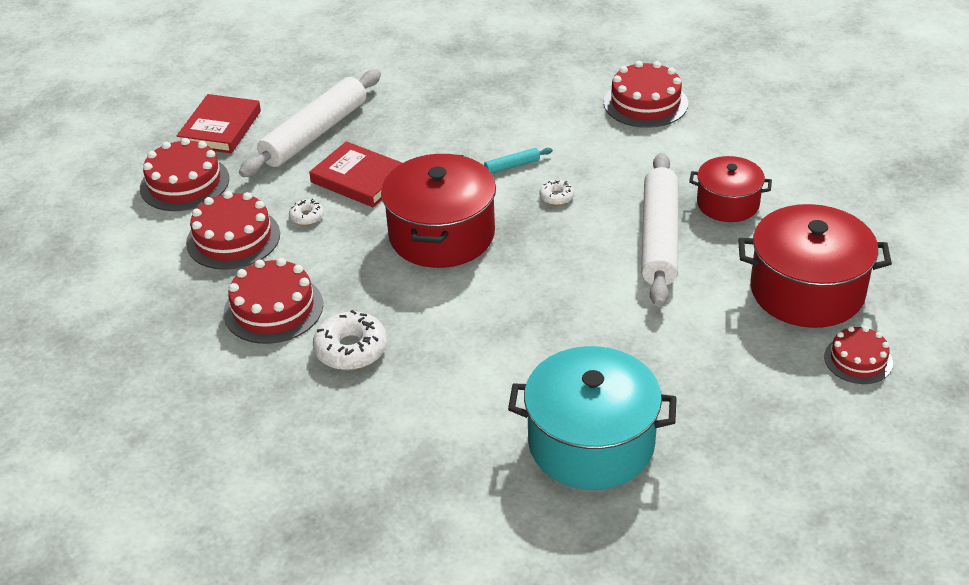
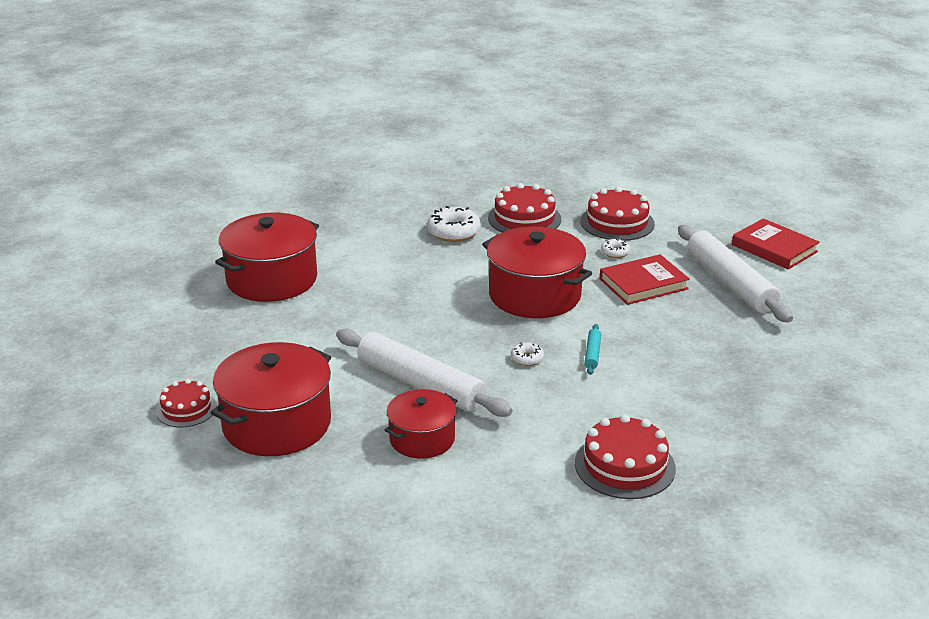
camera: 120 degrees right, 10 degrees down
(184, 183) = (706, 220): red cake -> none
(591, 443) = (272, 279): turquoise pot -> red pot

